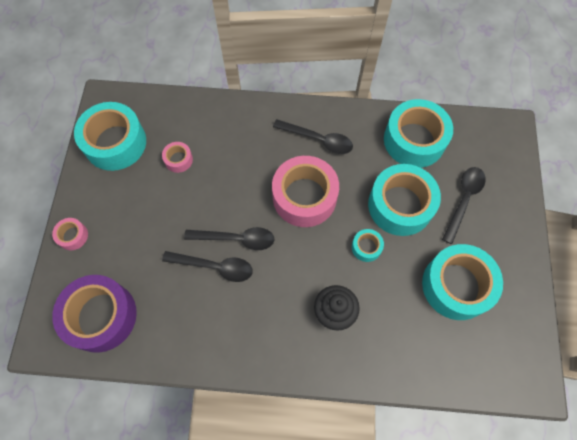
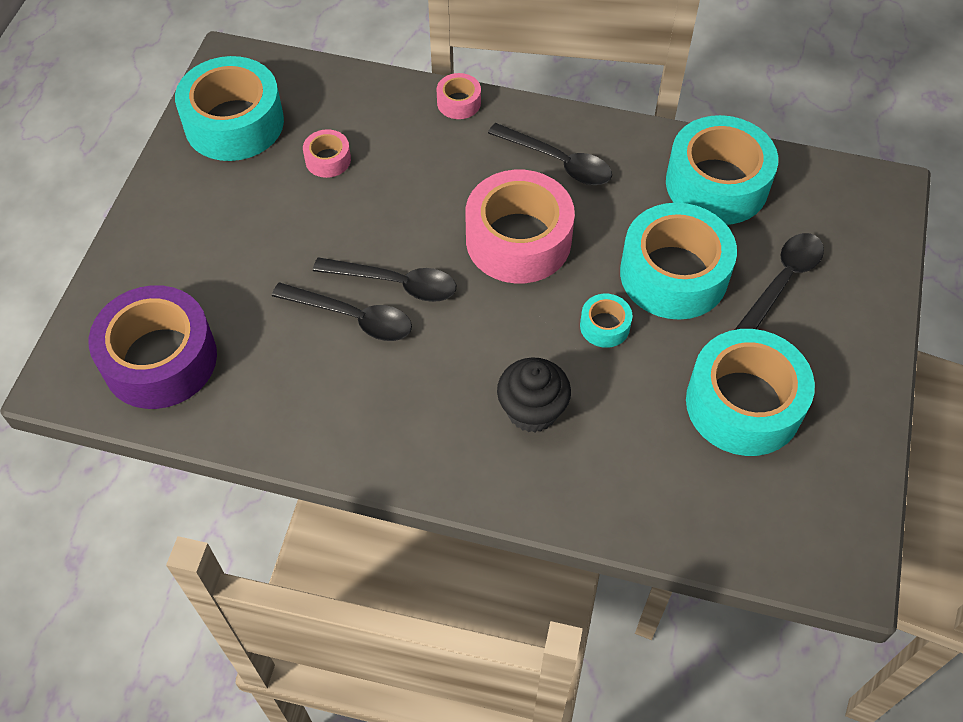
camera: 10 degrees right, 10 degrees down
(73, 236) = (140, 242): pink tape -> pink tape (459, 102)

